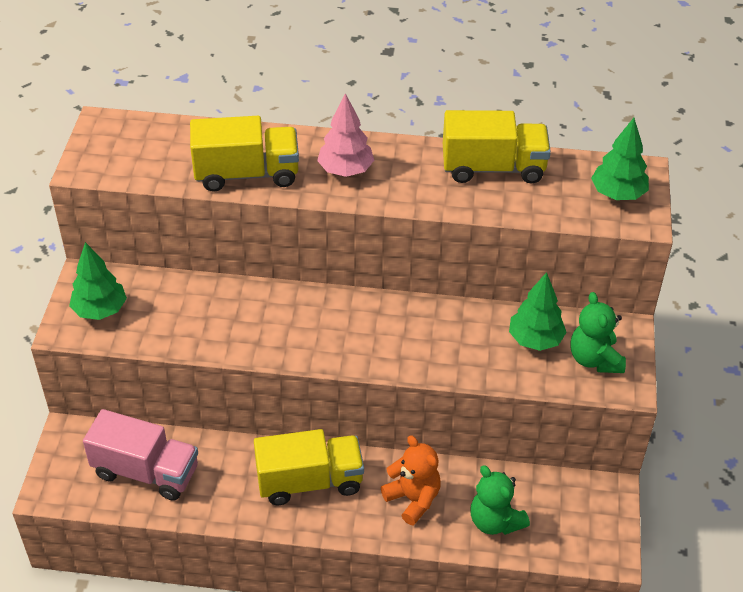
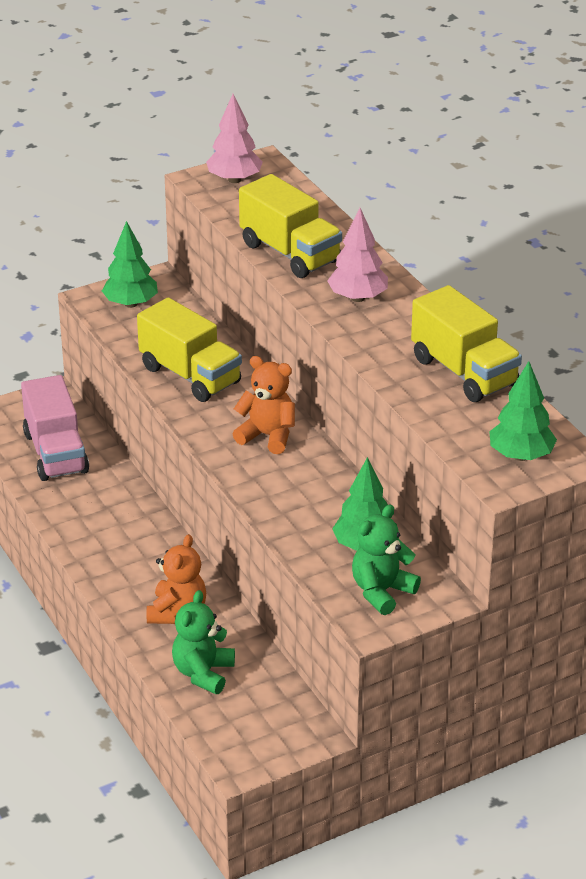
camera: 55 degrees right, 10 degrees down
(108, 150) = (234, 180): none -> pink tree
(309, 481) = (135, 544): yellow truck -> yellow truck (190, 375)
(357, 322) = (267, 436): none -> orange teddy bear

